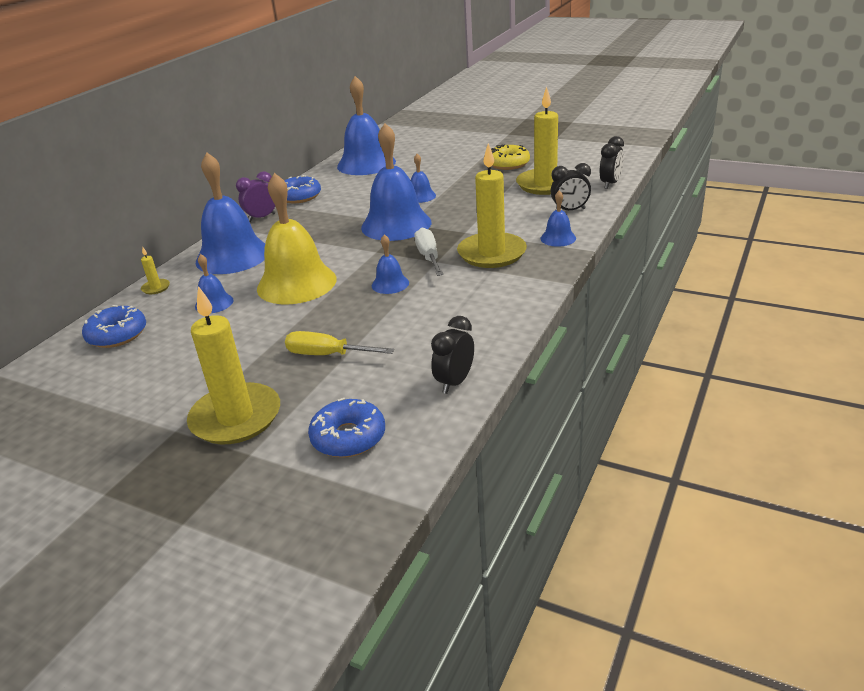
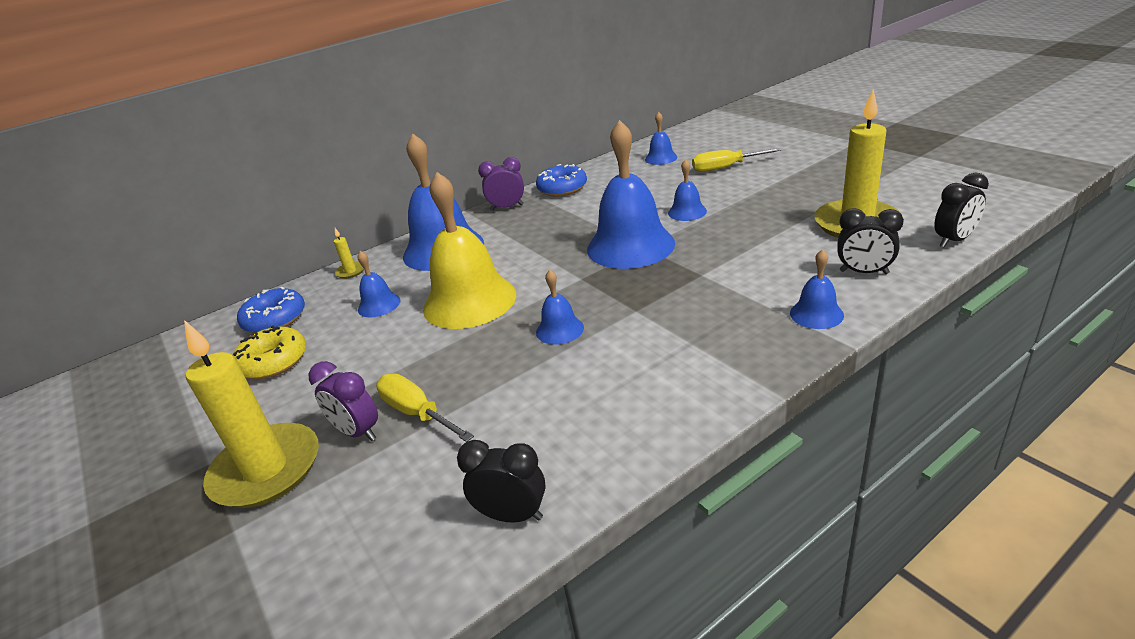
camera: 30 degrees right, 0 degrees up
(290, 377) = (357, 432): none -> purple clock
(348, 437) = (334, 553): blue donut -> none
(366, 164) = (661, 158): blue bell -> blue bell, size x0.46
(425, 163) = (725, 168): none -> yellow screwdriver
(429, 257) = (631, 302): white screwdriver -> none
(454, 382) = (512, 515): black clock -> black clock turned 45 degrees clockwise
(492, 253) = (710, 316): yellow candle -> none
(508, 164) = (827, 184): yellow donut -> yellow donut (273, 362)

